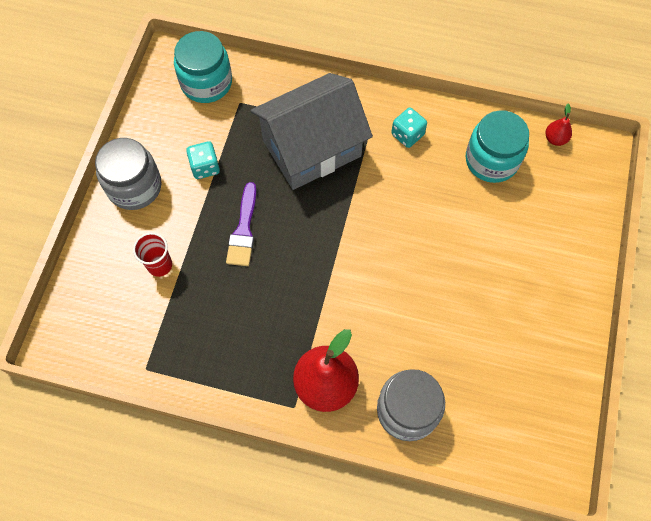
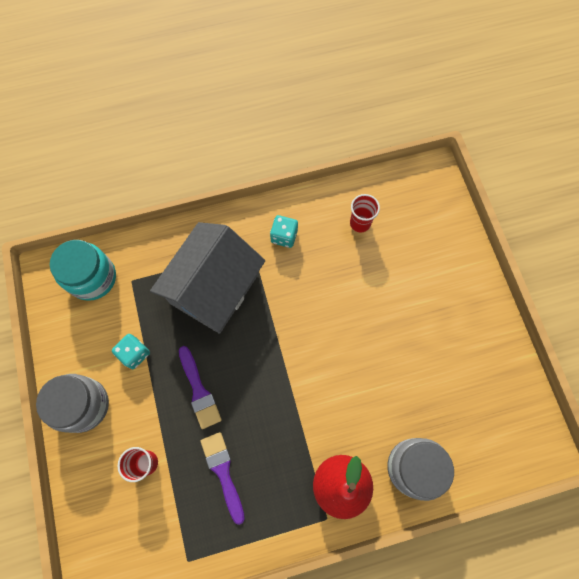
camera: 30 degrees left, 5 degrees up
(223, 312) = (223, 472): none -> purple brush
(491, 160) = (360, 223): turquoise jar -> red cup
(555, 139) = (397, 180): red pear -> none

